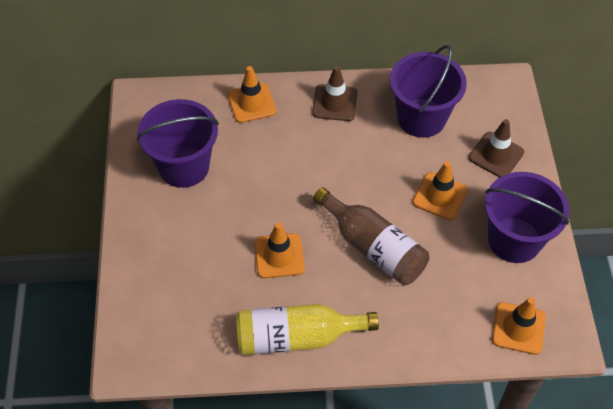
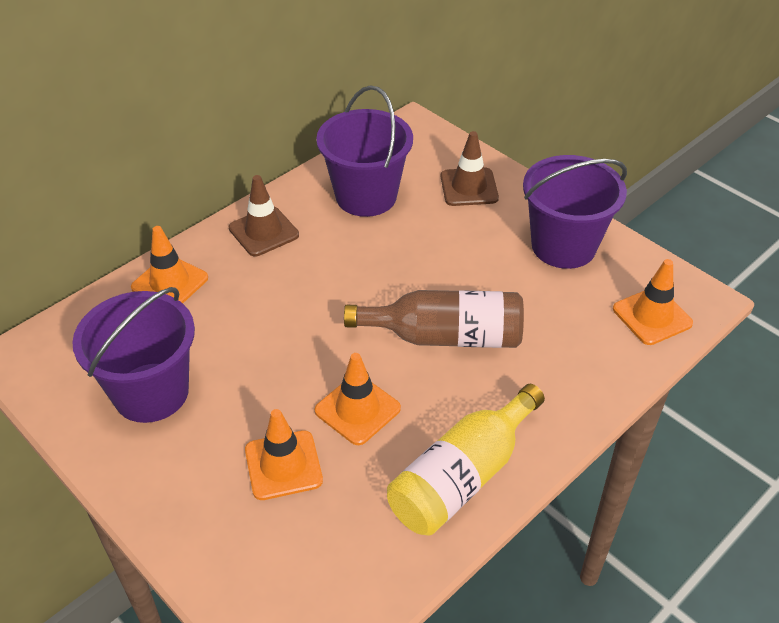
camera: 40 degrees left, 10 degrees down
(440, 196) = (457, 251): orange traffic cone -> orange traffic cone (283, 465)

